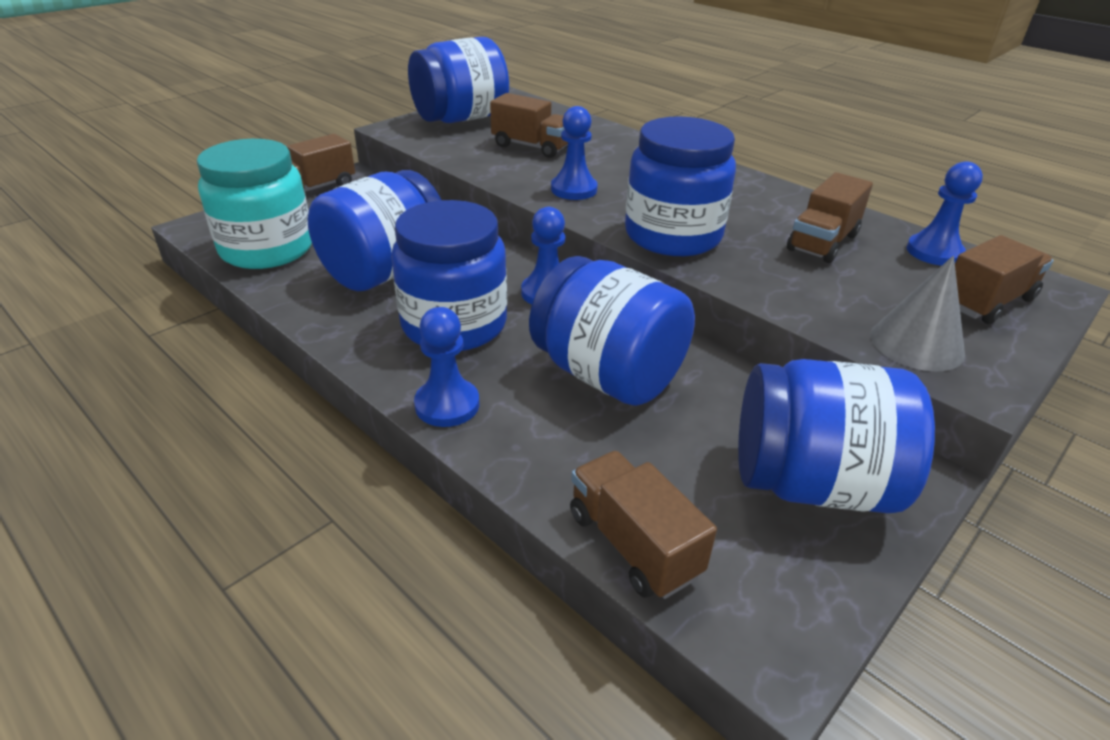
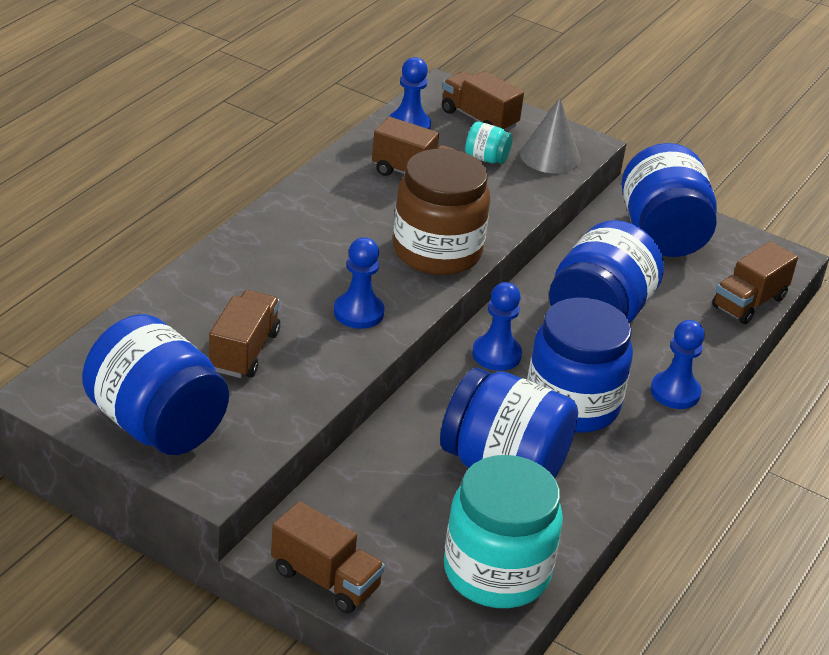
camera: 105 degrees left, 0 degrees up
(672, 236) = (437, 251): blue jar -> brown jar
(884, 292) = (486, 158): none -> turquoise jar

